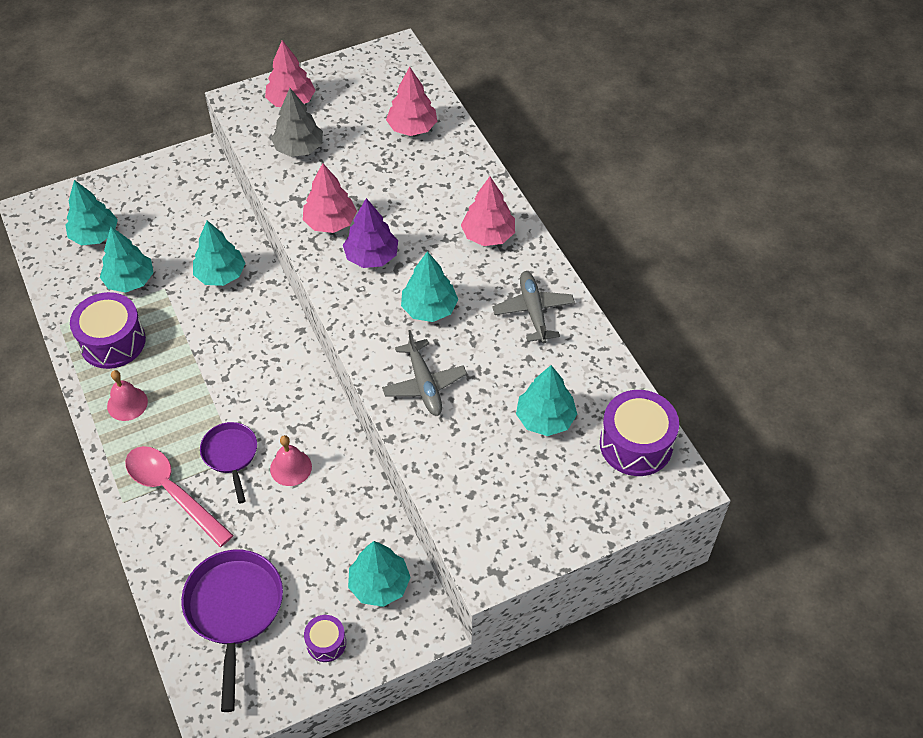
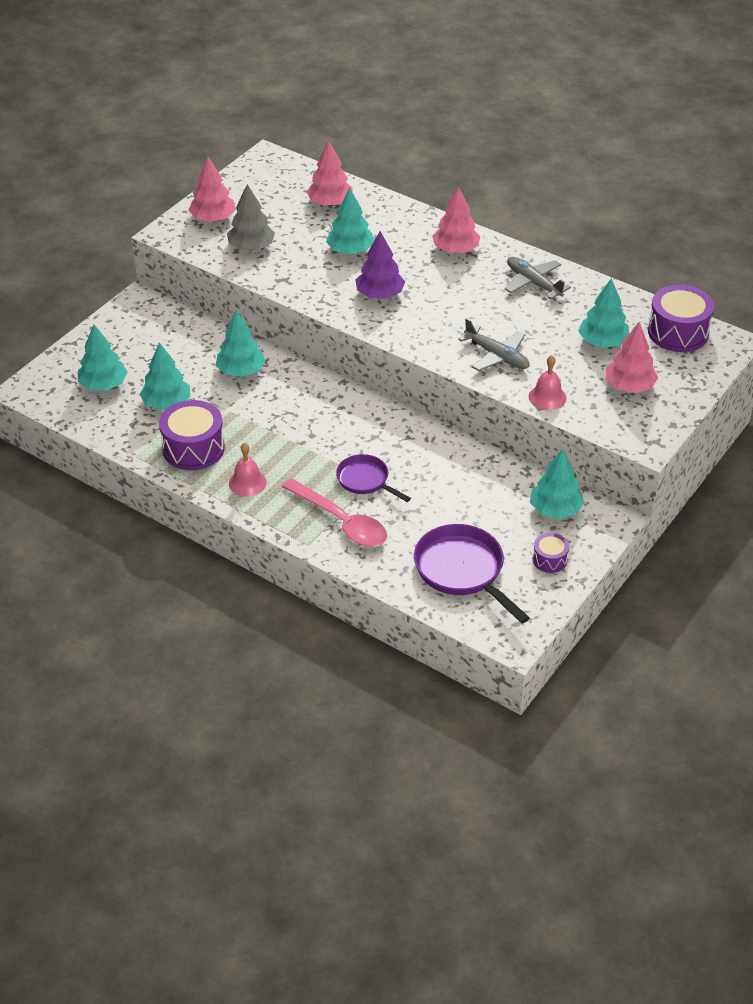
camera: 30 degrees left, 10 degrees down
(172, 492) = (341, 522): pink spoon -> pink spoon turned 150 degrees counterclockwise
(291, 467) = (420, 469): pink bell -> pink bell (547, 397)
(330, 222) = (325, 285): pink tree -> pink tree (629, 386)
(429, 308) = (455, 310): turquoise tree -> turquoise tree (350, 250)

